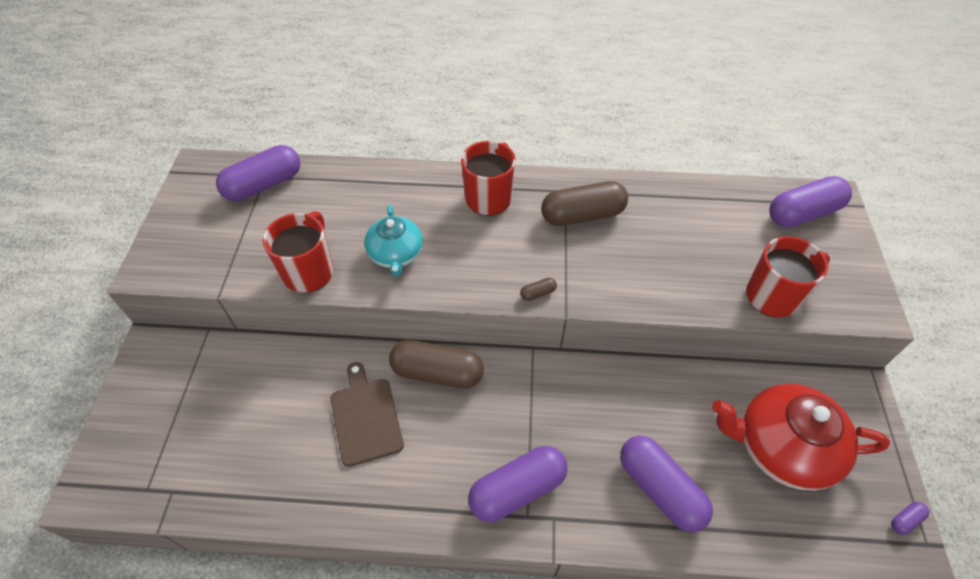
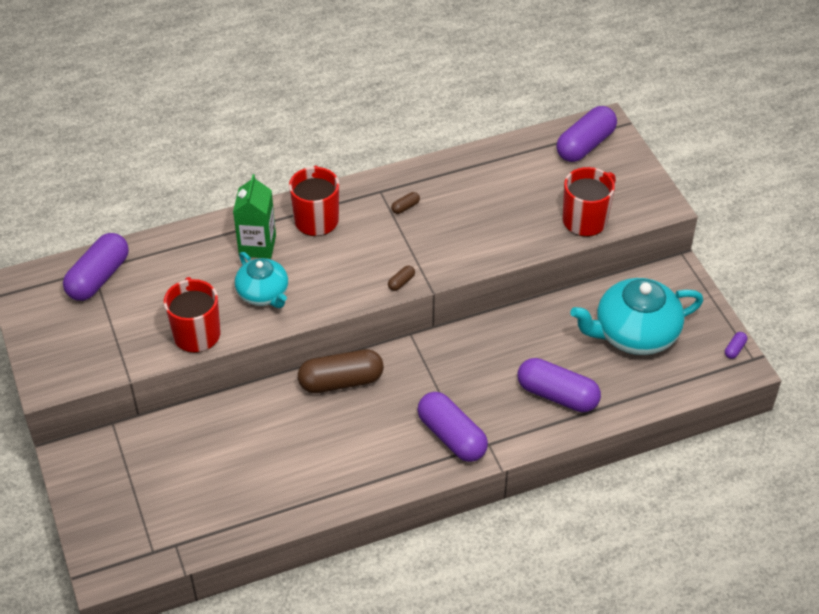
camera: 25 degrees left, 5 degrees down
(365, 417) = (301, 435): brown cutting board -> none
(420, 204) = (257, 245): none -> green carton
(517, 489) = (451, 436): purple capsule -> purple capsule turned 75 degrees counterclockwise
(582, 215) = (405, 207): brown capsule -> brown capsule, size x0.40
(781, 447) = (634, 334): red teapot -> turquoise teapot

